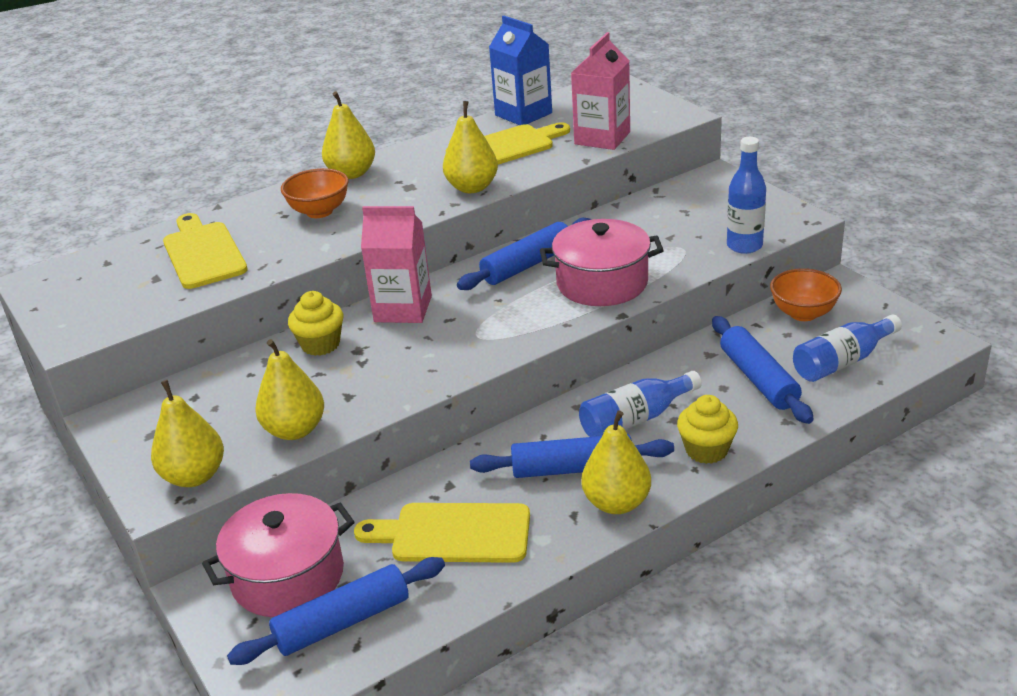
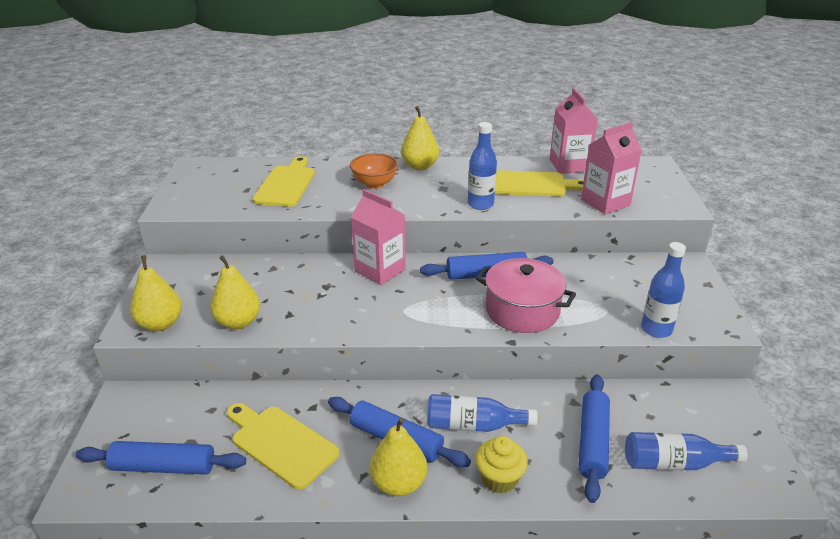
camera: 30 degrees right, 0 degrees up
(288, 576) = (170, 416): pink pot -> none
(320, 344) = (311, 272): yellow cupcake -> none
(472, 187) = (480, 204): yellow pear -> blue bottle
(523, 114) = (569, 165): blue carton -> pink carton
(803, 313) = (679, 405): orange bowl -> none

